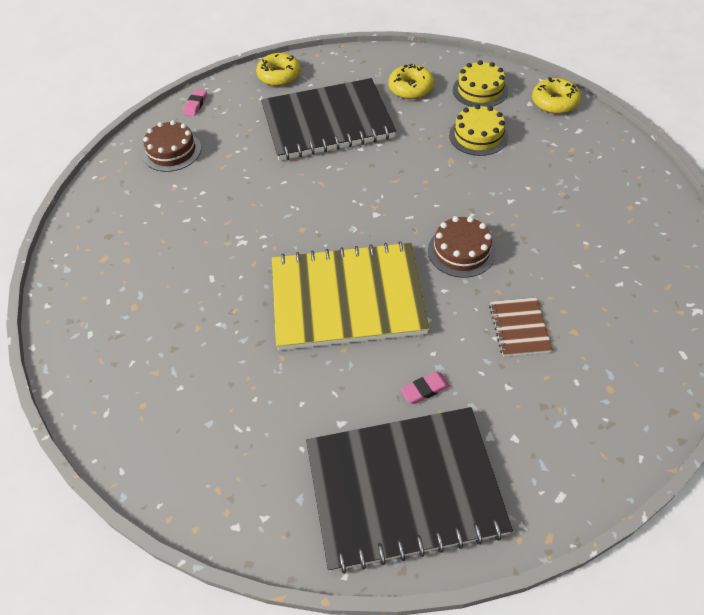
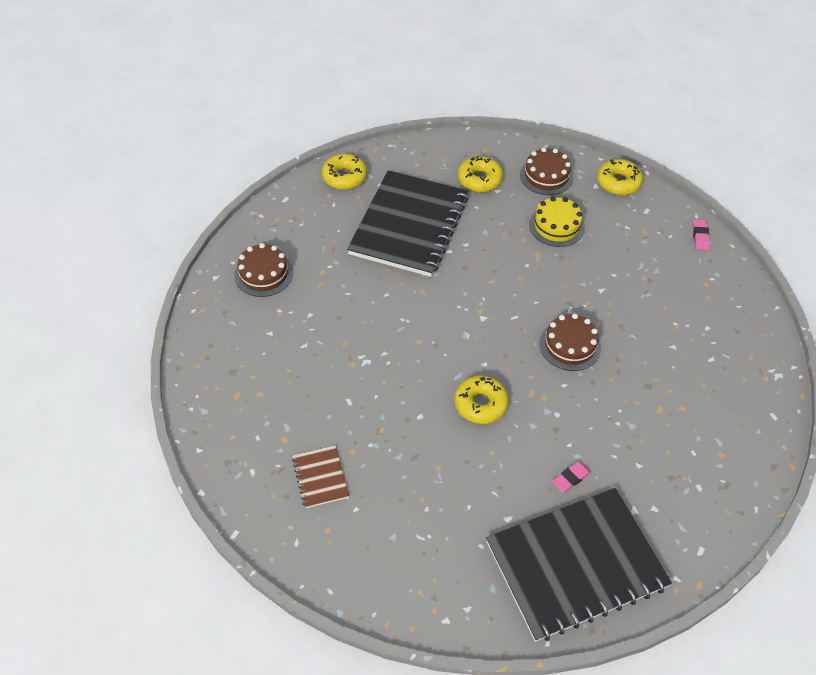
camera: 15 degrees left, 0 degrees up
(195, 105) = (269, 219): pink eraser -> pink eraser (700, 236)
(327, 122) = (409, 225): black notebook -> black notebook turned 45 degrees counterclockwise
(347, 298) = (480, 404): yellow notebook -> yellow donut
(480, 90) = (546, 176): yellow cake -> brown cake
(519, 328) = (636, 411): brown notebook -> brown notebook (320, 477)

